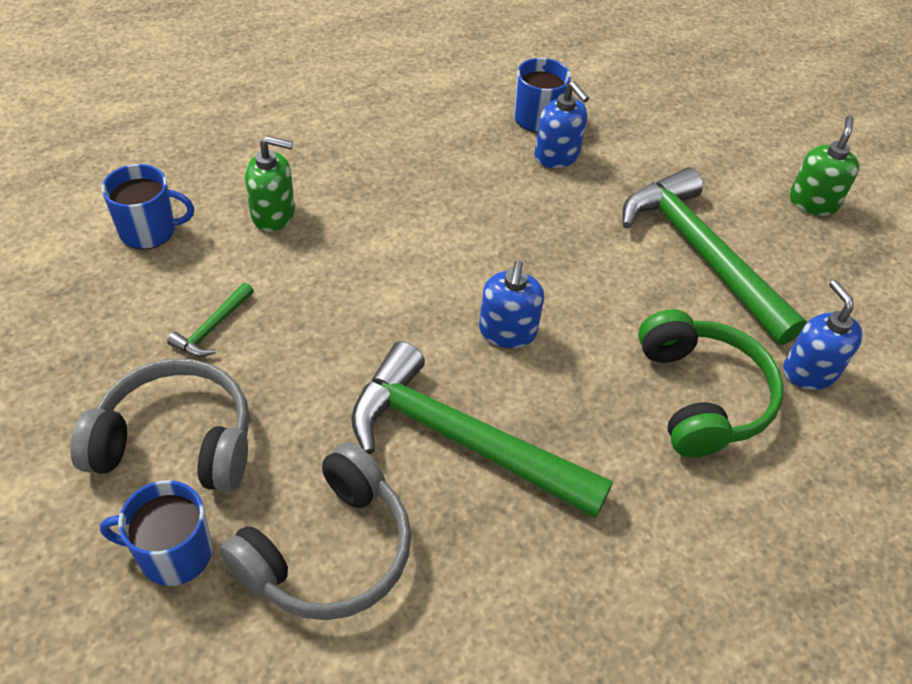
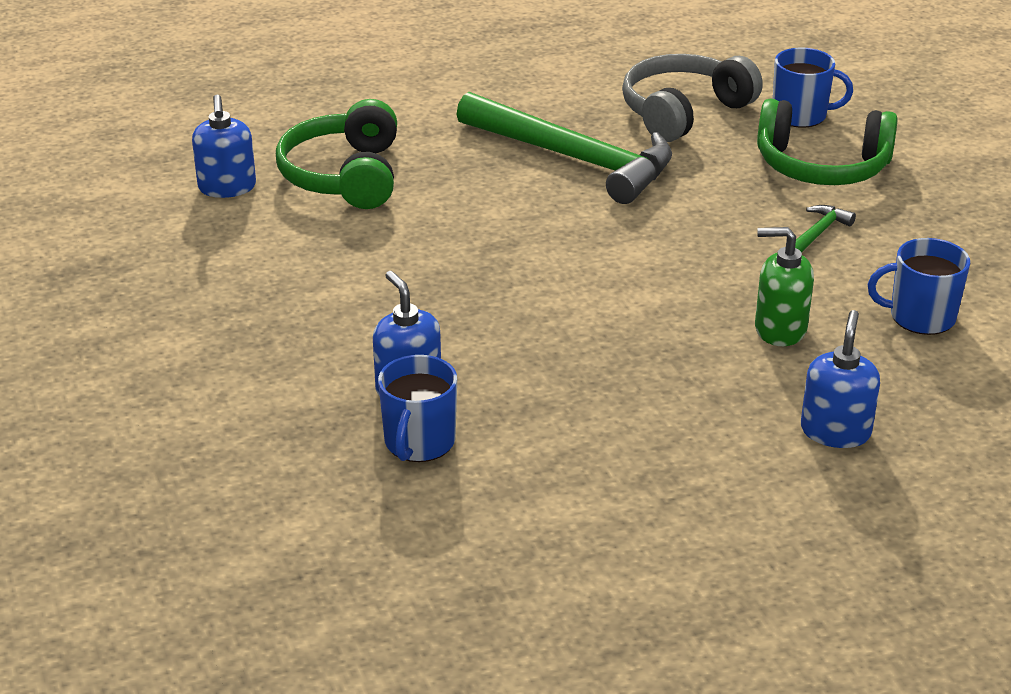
camera: 170 degrees left, 15 degrees down
(176, 441) = (821, 166): grey headphones -> green headphones
(507, 332) = (518, 223): blue soap dispenser -> blue soap dispenser (835, 431)
(701, 254) = (274, 278): green hammer -> none
(813, 202) = (94, 326): green soap dispenser -> none

